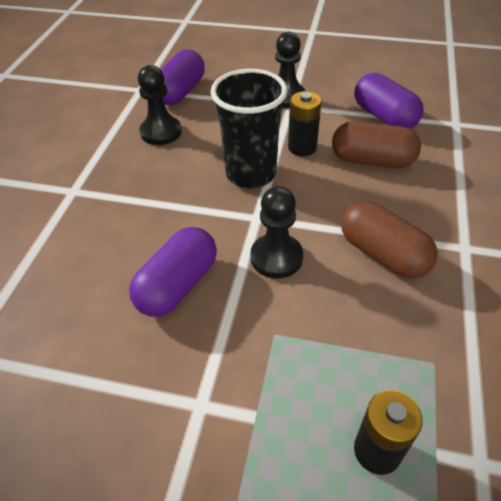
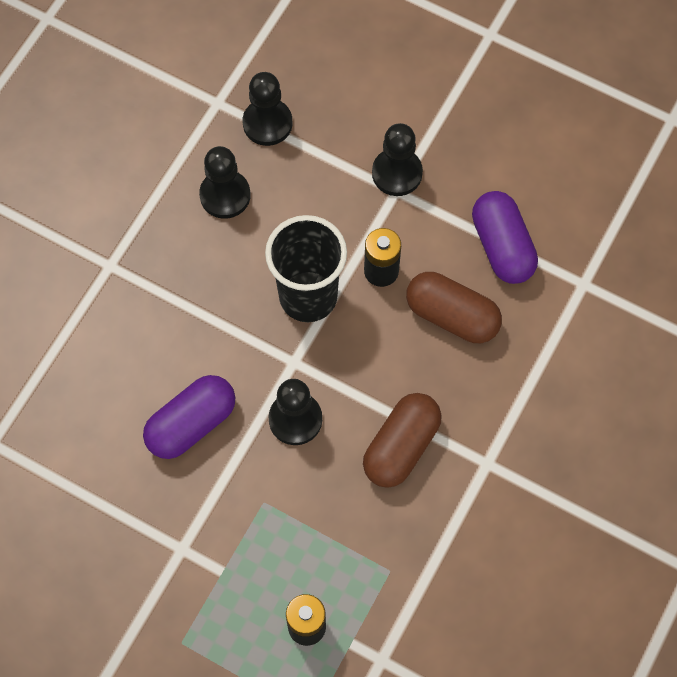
camera: 15 degrees right, 20 degrees up
(181, 92) = (267, 123): purple capsule -> black pawn
(383, 254) = (401, 446): brown capsule -> brown capsule turned 60 degrees clockwise

